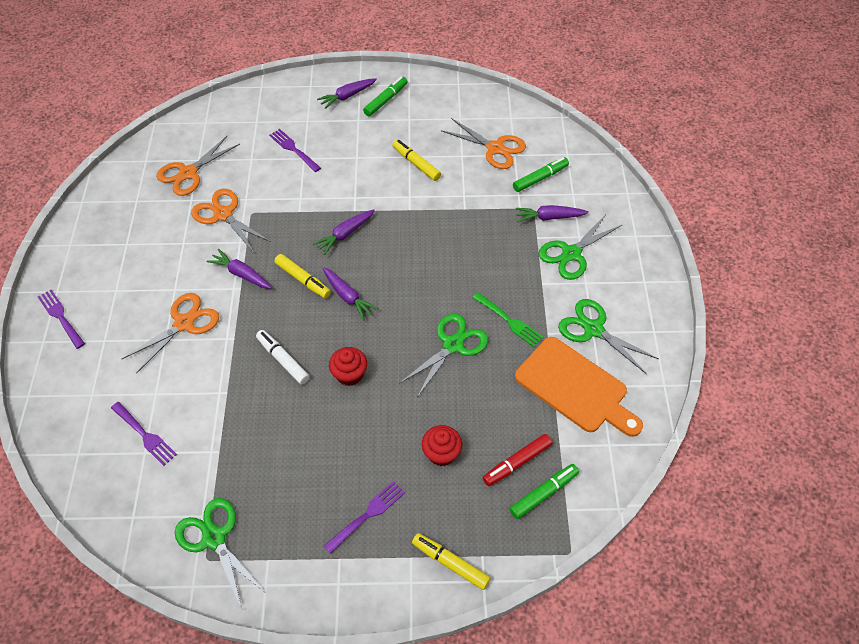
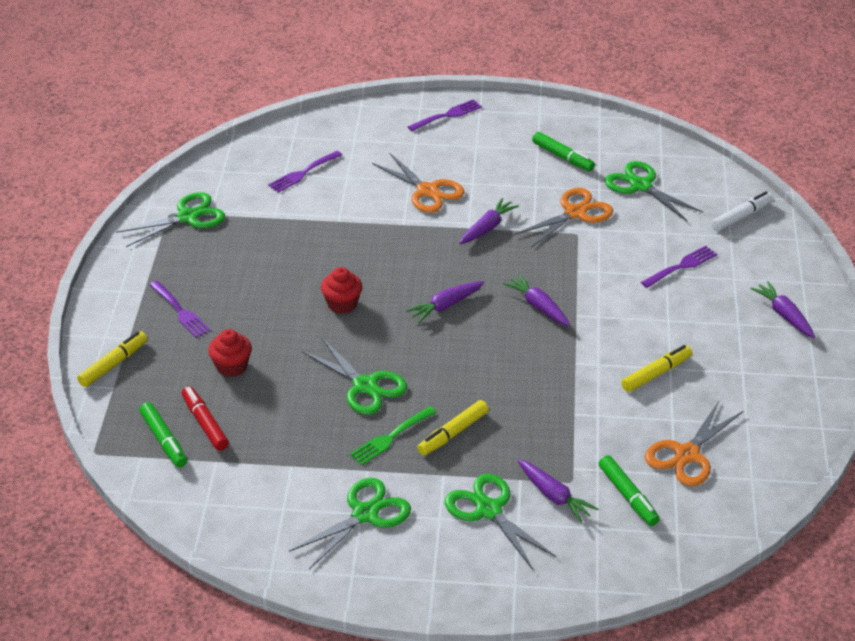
camera: 95 degrees right, 15 degrees down
(188, 173) = (641, 186): orange scissors -> green scissors
(283, 360) = (370, 257): white marker -> white marker (741, 217)
(303, 280) = (474, 272): yellow marker -> yellow marker (453, 433)
(386, 100) = (779, 351): green marker -> green marker (563, 157)
(549, 217) = (554, 496): purple carrot -> purple carrot turned 135 degrees clockwise
(575, 387) = (286, 484): orange cutting board -> none

